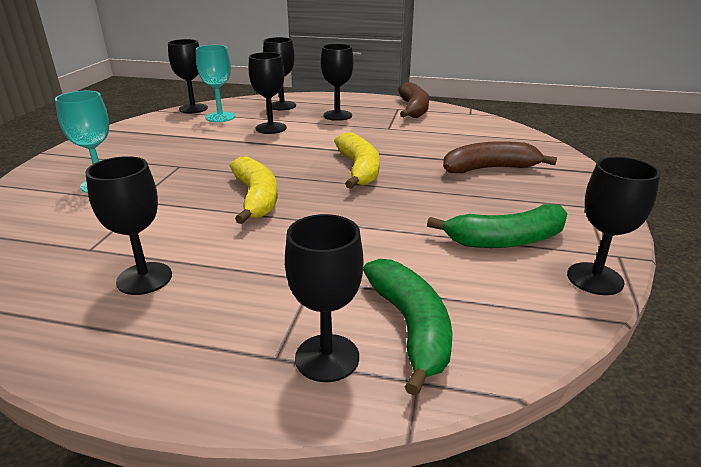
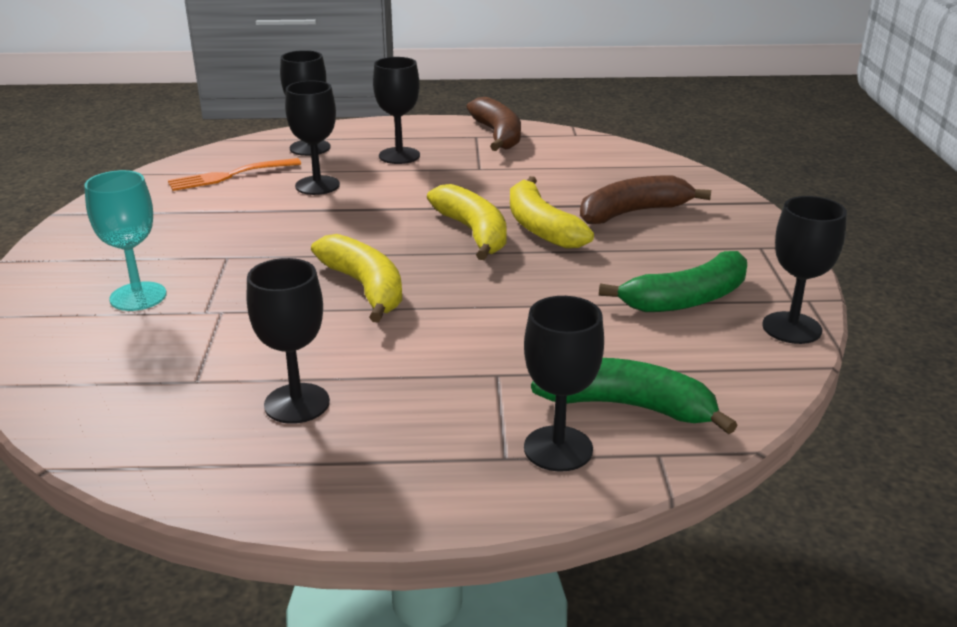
camera: 15 degrees left, 0 degrees up
(193, 108) = (178, 165): black goblet -> none
(220, 117) = (230, 175): turquoise goblet -> orange fork
(411, 327) = (628, 406): green banana -> green banana turned 45 degrees counterclockwise
(412, 171) = (541, 227): none -> yellow banana

